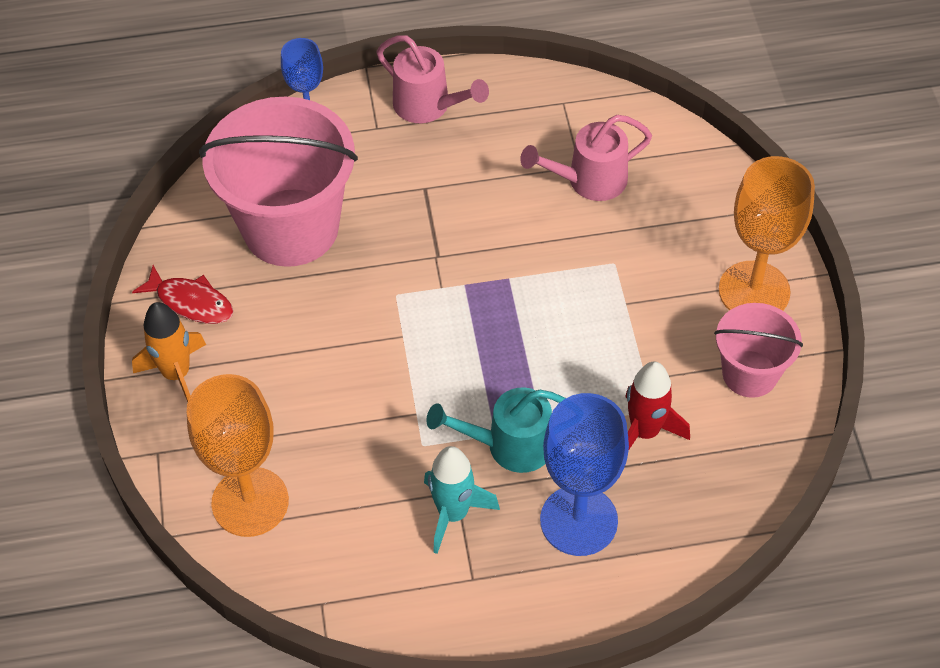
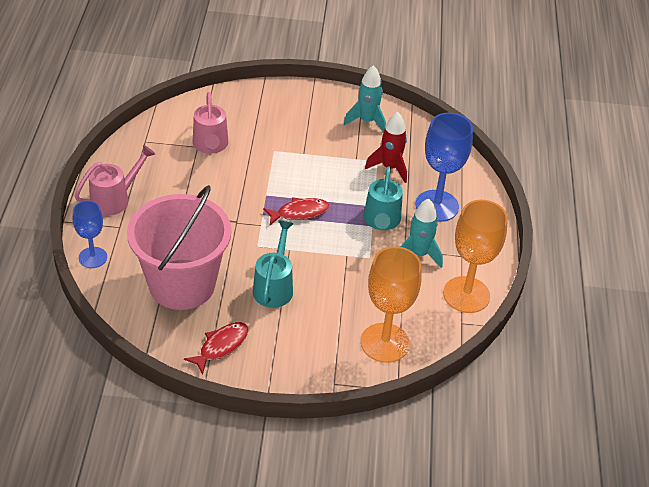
camera: 80 degrees left, 10 degrees down
(176, 374) = (276, 363): orange rocket -> none
(321, 335) = (274, 286): none -> turquoise watering can
(486, 330) = (299, 213): none -> red fish
(750, 374) = (367, 121): pink bucket -> turquoise rocket
(754, 291) = (315, 105): orange goblet -> orange goblet (466, 295)

